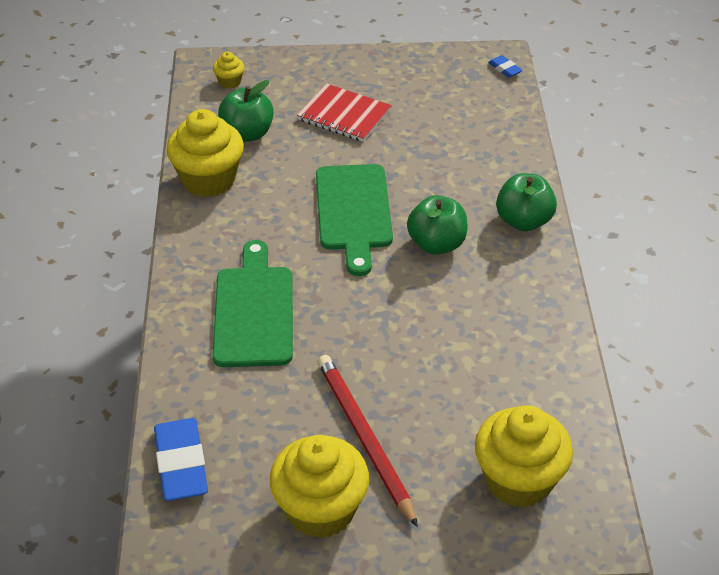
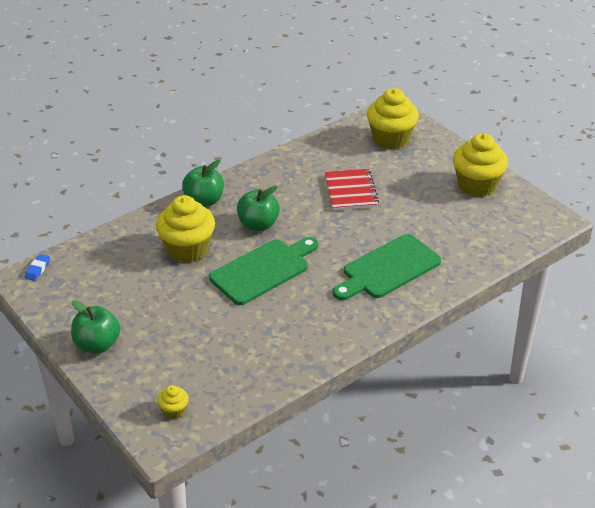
camera: 125 degrees left, 5 degrees down
(181, 464) = (510, 239): blue eraser -> none
(209, 180) = (298, 354): yellow cupcake -> yellow cupcake (187, 249)
(247, 133) = (230, 363): green apple -> green apple (97, 344)
(344, 115) = (163, 323): red notebook -> red notebook (351, 191)
(364, 439) = (423, 190): red pencil -> none

